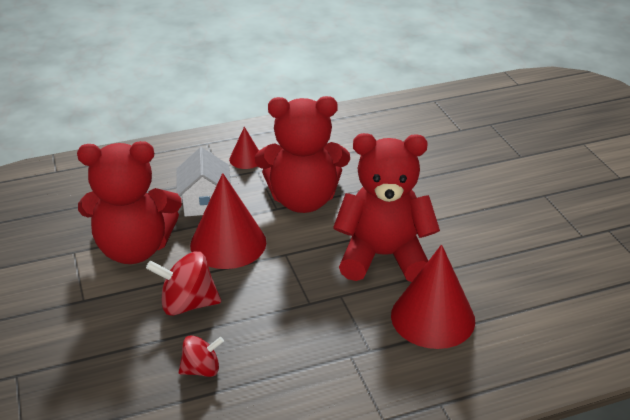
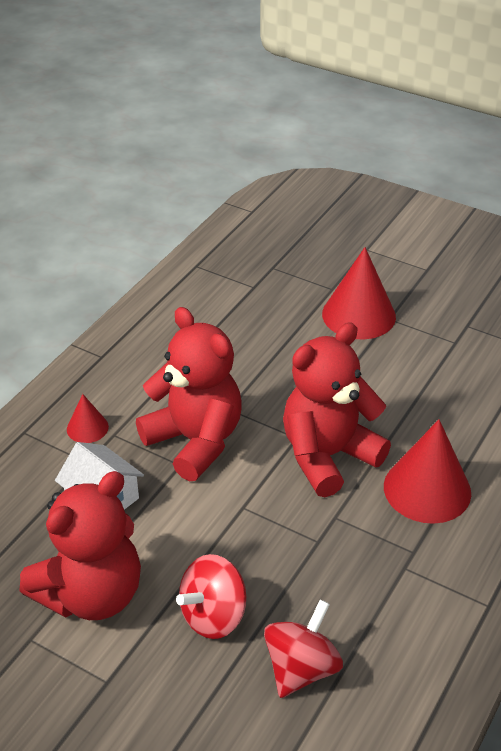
camera: 40 degrees left, 5 degrees up
(202, 369) = (301, 668): red spinning top -> red spinning top, size x1.57
(228, 243) = (177, 529): red cone -> red cone (358, 315)
(303, 200) = (195, 441): red teddy bear -> red teddy bear turned 90 degrees counterclockwise

